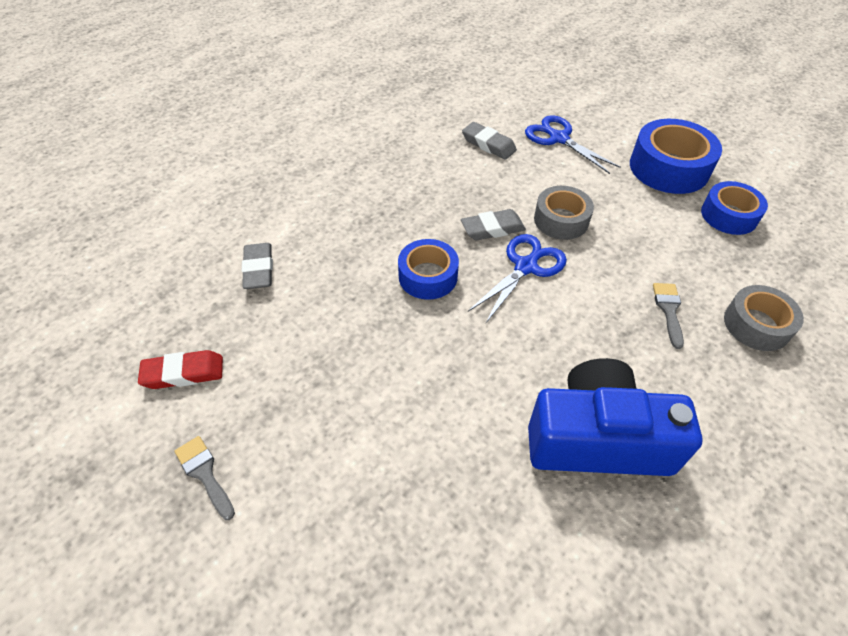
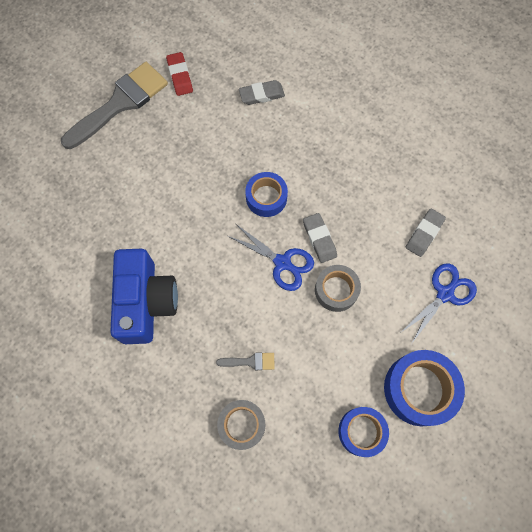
camera: 85 degrees right, 20 degrees up
(204, 473) = (120, 103): grey brush -> grey brush, size x2.40

